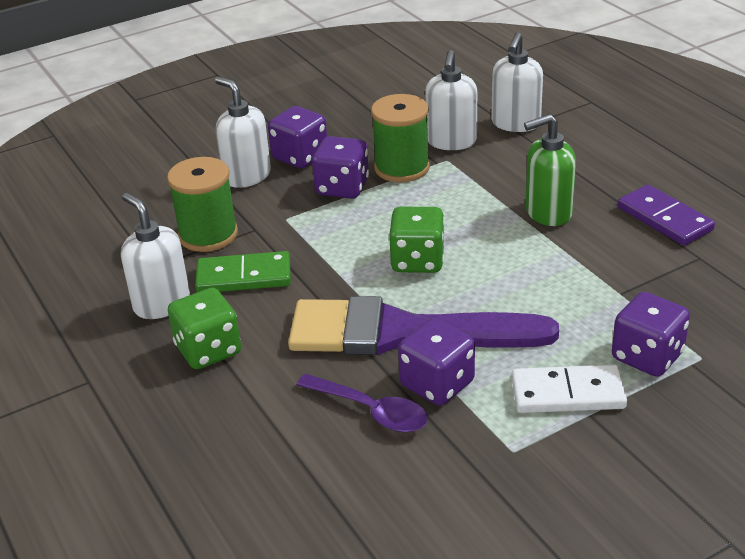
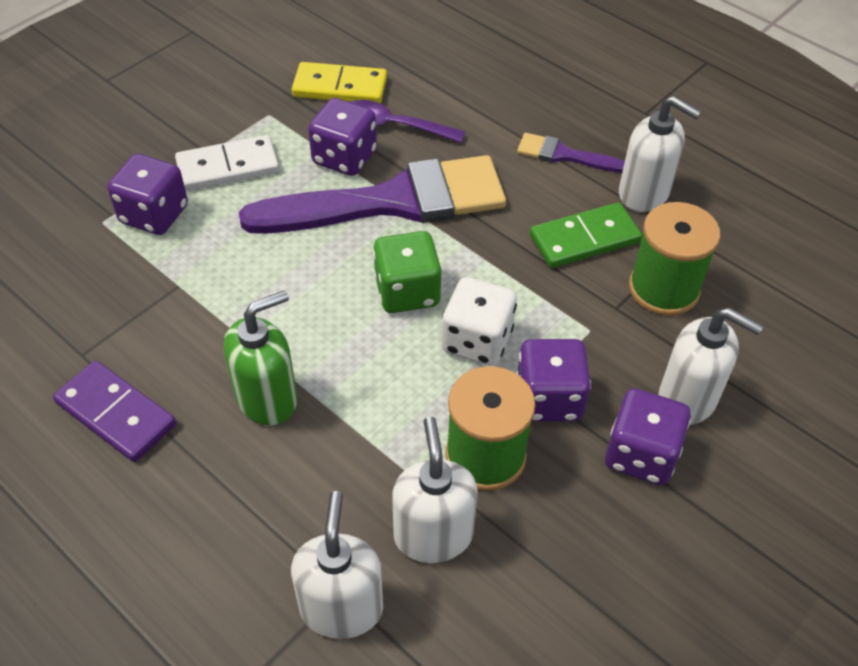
camera: 160 degrees right, 15 degrees up
(208, 350) = (564, 155): green dice -> purple brush
(376, 224) = (477, 340): none -> white dice
(416, 473) = (340, 87): none -> yellow domino

